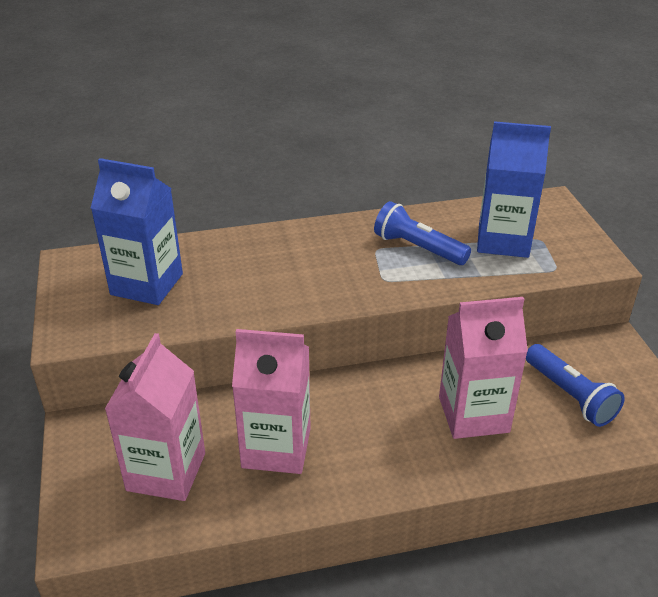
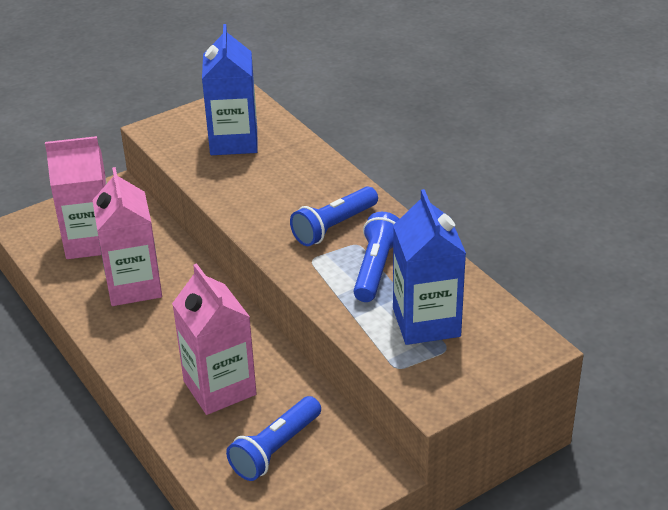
camera: 70 degrees right, 0 degrees up
(342, 255) = (334, 227): none -> blue flashlight

